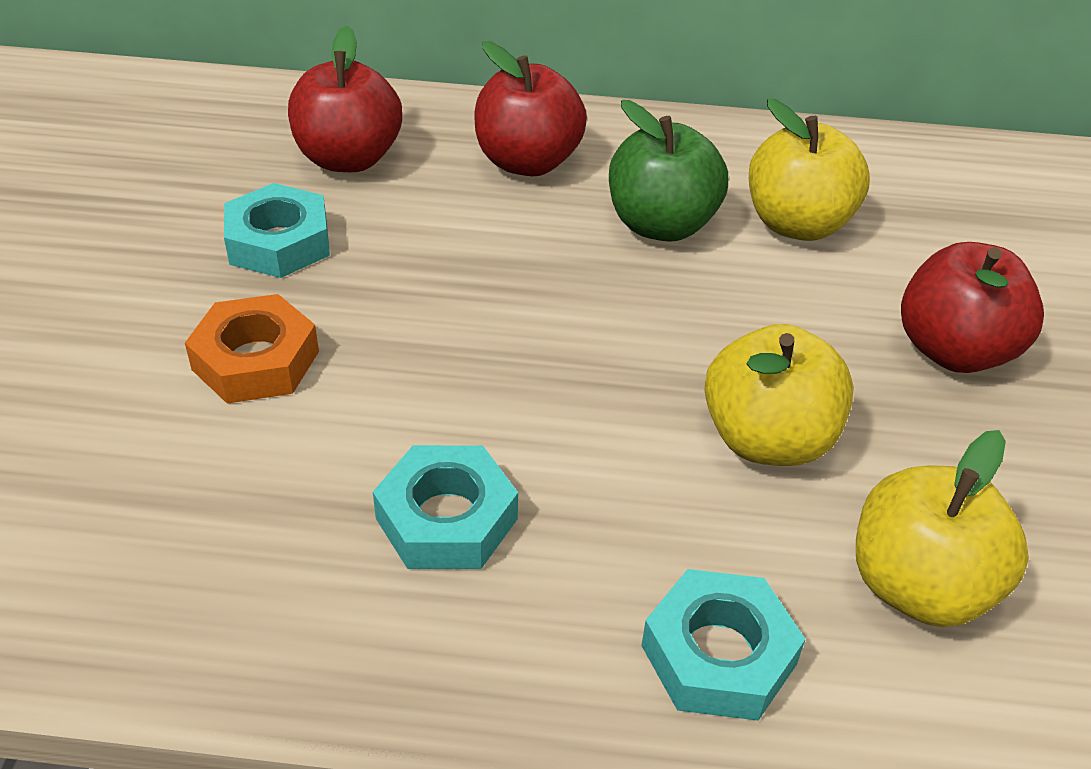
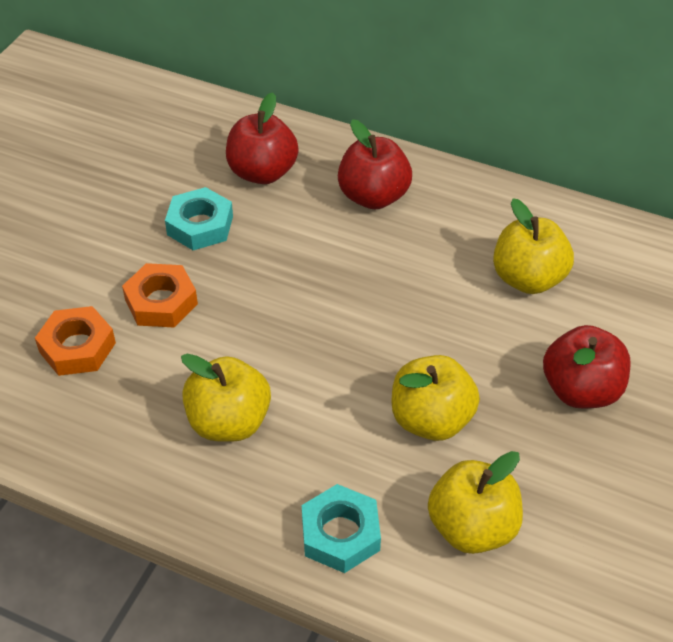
camera: 20 degrees right, 5 degrees up
(130, 459) = (77, 347): none -> orange nut
(446, 519) = (229, 422): turquoise nut -> yellow apple
(661, 225) = (438, 261): green apple -> none

